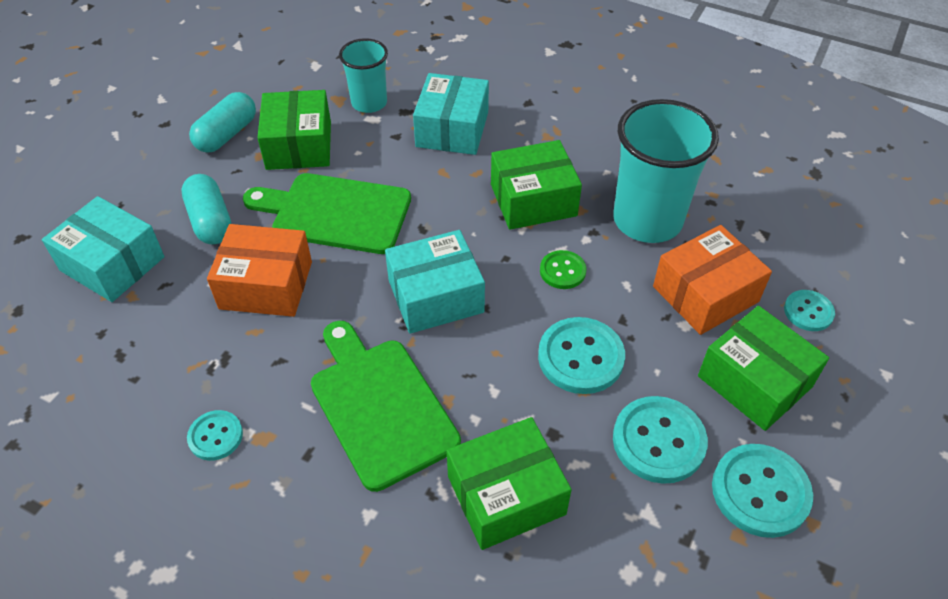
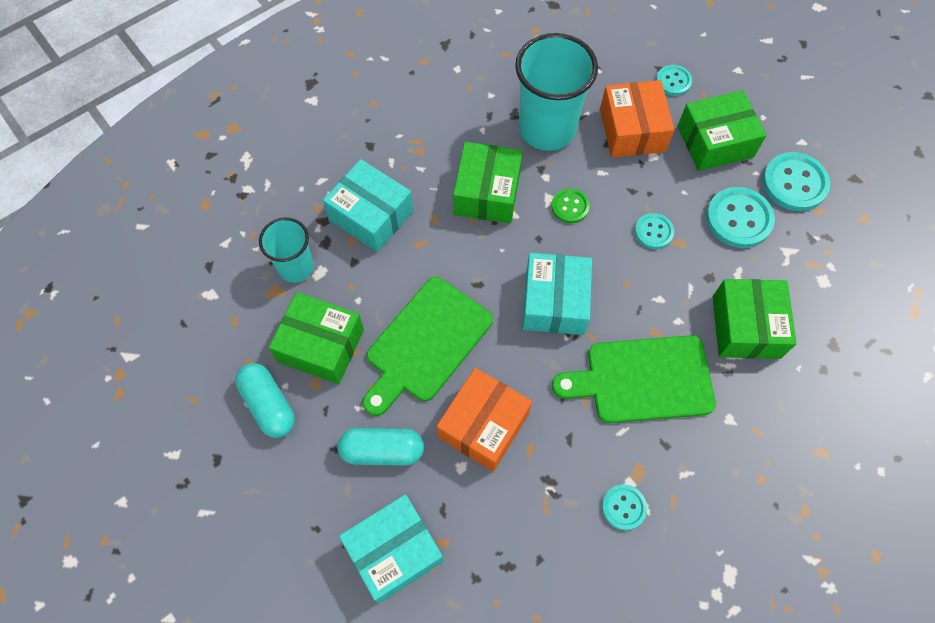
camera: 65 degrees left, 15 degrees up
(580, 357) = (653, 232): turquoise button -> turquoise button, size x0.58

